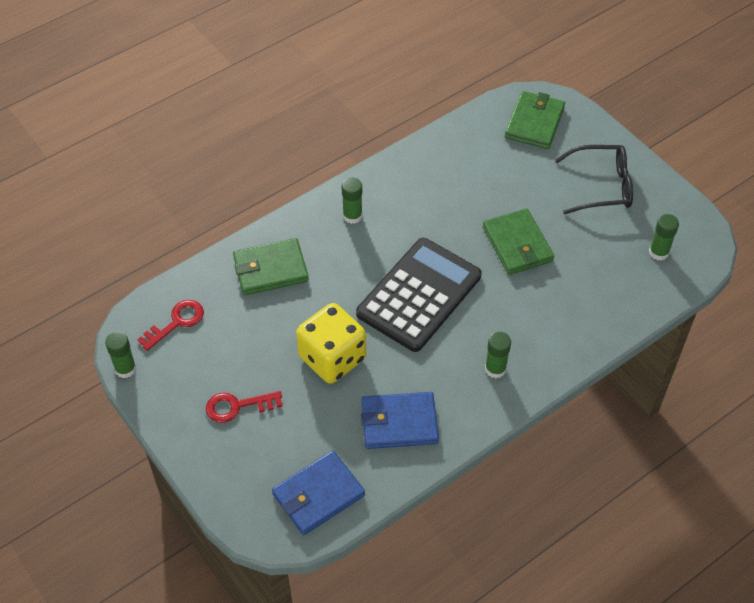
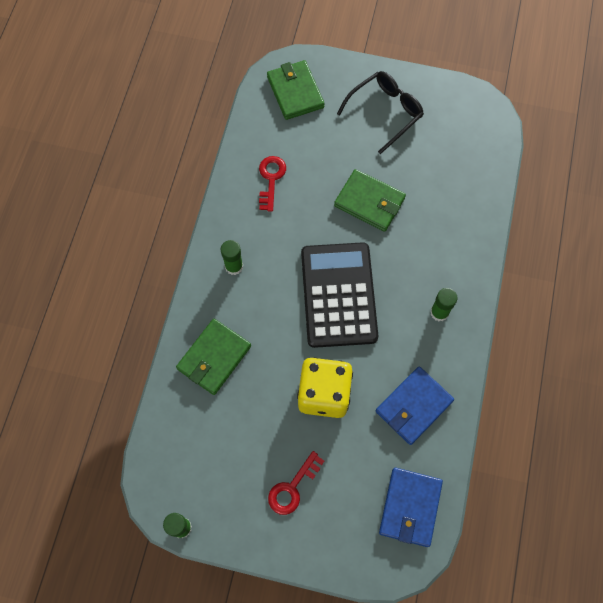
camera: 40 degrees left, 15 degrees up
(176, 322) = (184, 458): red key -> red key (271, 179)
(658, 252) = (465, 138): green glue stick -> none

